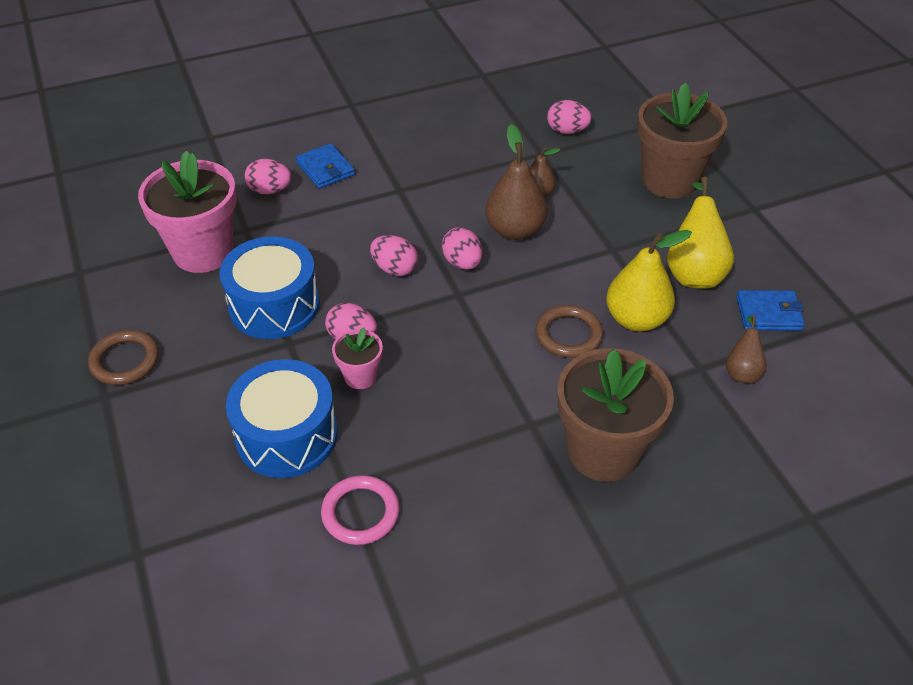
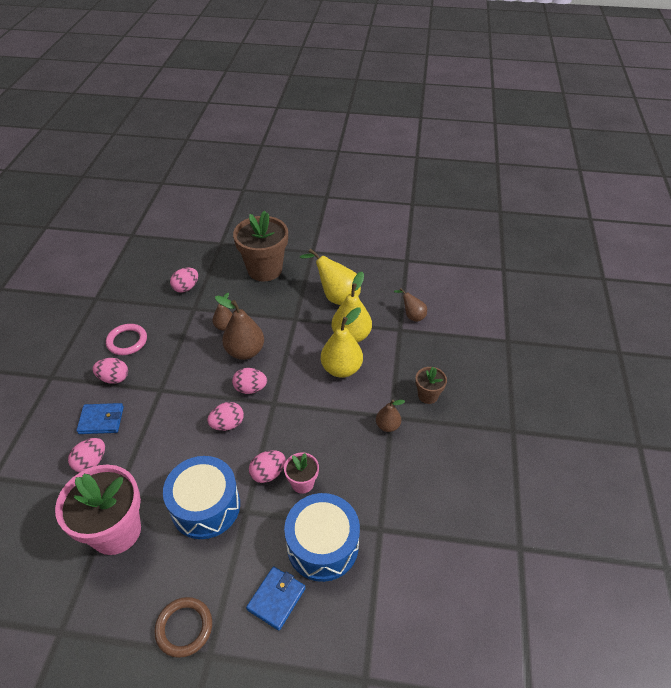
camera: 60 degrees left, 0 degrees up
(360, 513) = (404, 529): pink ring -> pink ring (127, 341)
(386, 148) = (114, 378): none -> pink egg
(512, 426) = (387, 426): none -> brown pear
(568, 334) = (341, 369): brown ring -> yellow pear
(603, 452) = (428, 395): brown flower pot -> brown flower pot, size x0.49
(768, 313) = (384, 286): blue wallet -> blue wallet (276, 599)

